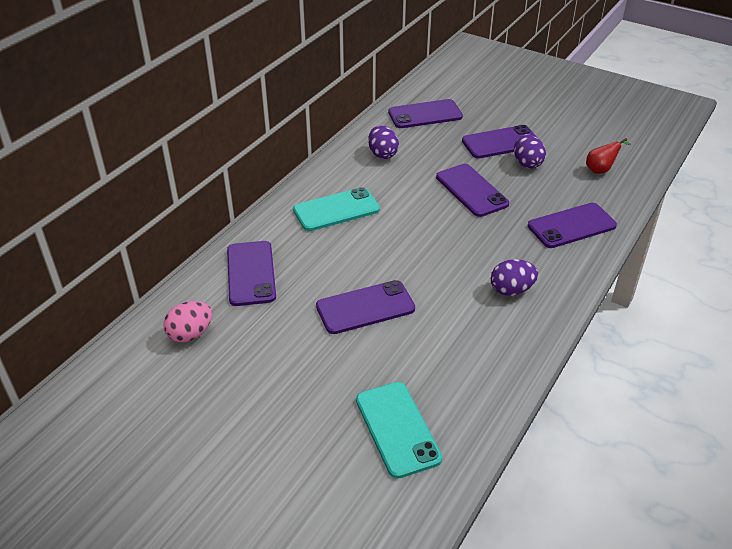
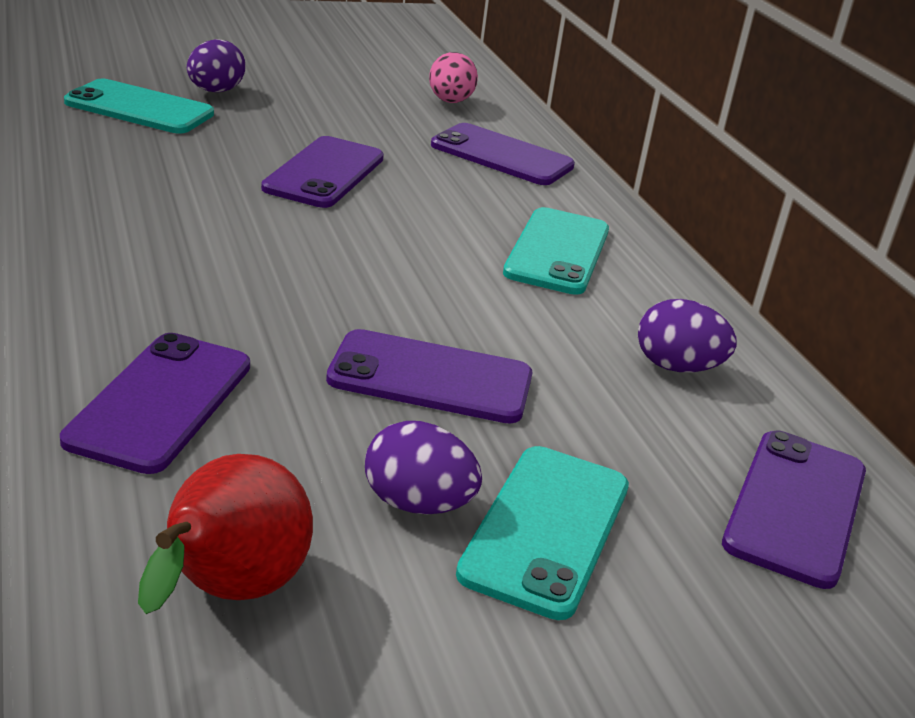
camera: 125 degrees right, 10 degrees down
(500, 142) = (546, 529): purple phone -> turquoise phone
(511, 290) = (158, 258): purple egg -> purple egg (215, 91)
(601, 170) = (227, 594): red pear -> red pear, size x1.60

